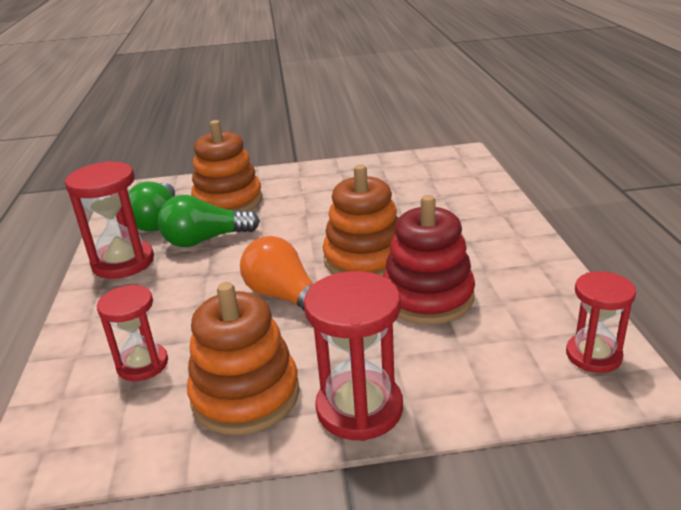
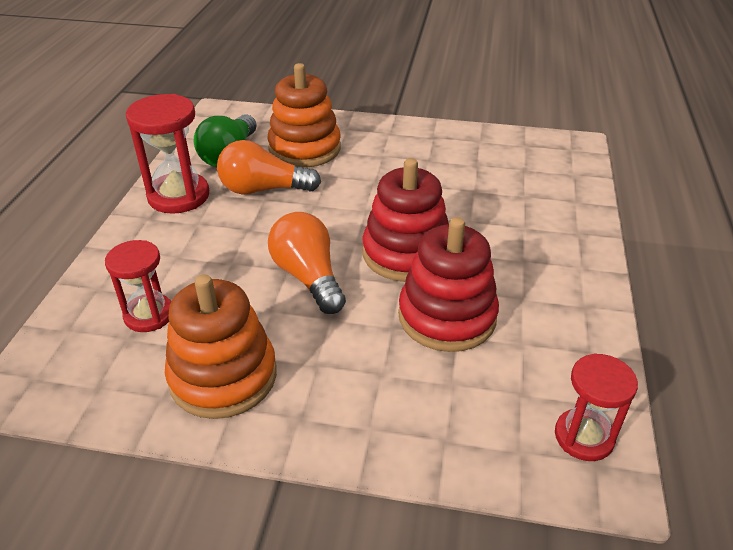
camera: 15 degrees right, 10 degrees up
(205, 240) = (263, 189): green light bulb -> orange light bulb
(359, 408) = (319, 423): red hourglass -> none
(365, 259) = (406, 253): orange stacking toy -> red stacking toy

